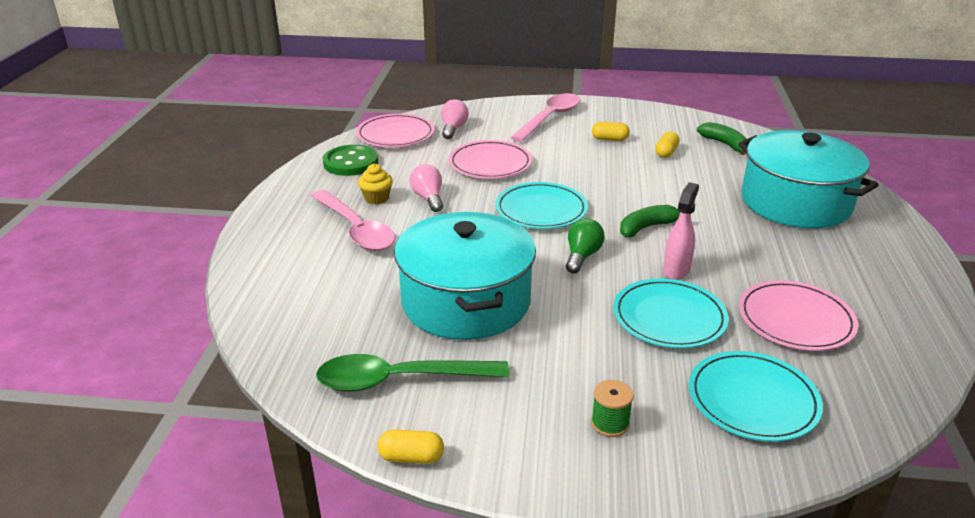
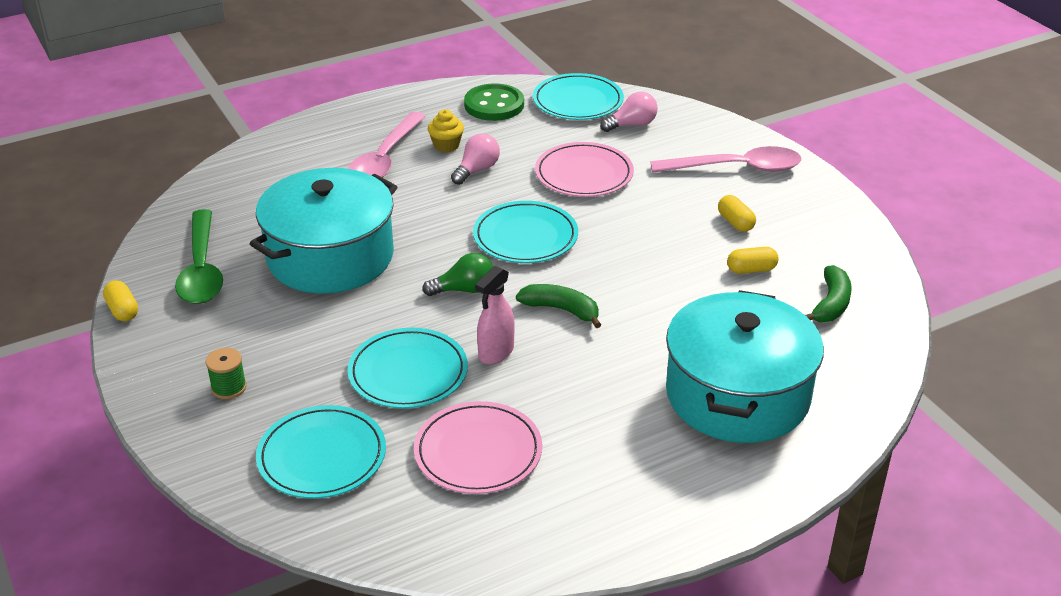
camera: 55 degrees right, 5 degrees up
(395, 134) = (578, 101): pink plate -> turquoise plate
(399, 380) = (202, 269): green spoon -> green spoon turned 150 degrees counterclockwise
(676, 270) = (496, 353): pink spray bottle -> pink spray bottle turned 135 degrees clockwise

